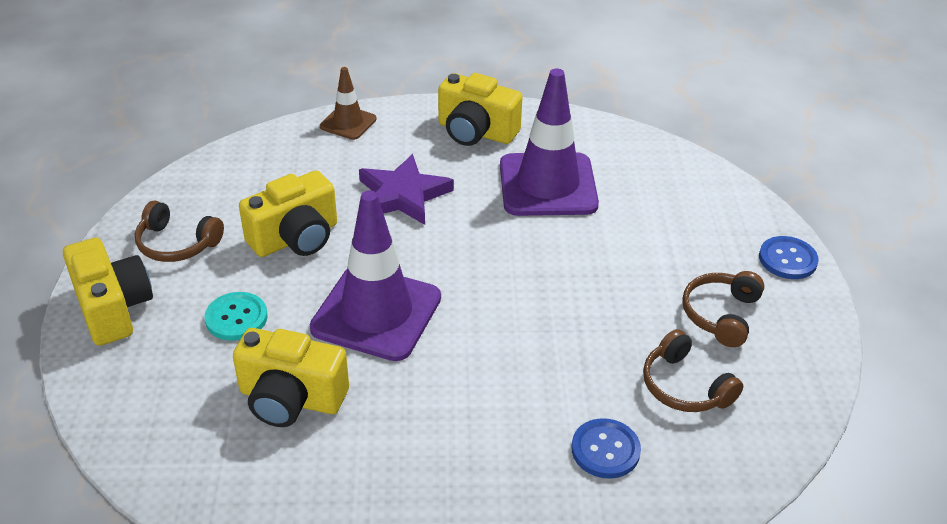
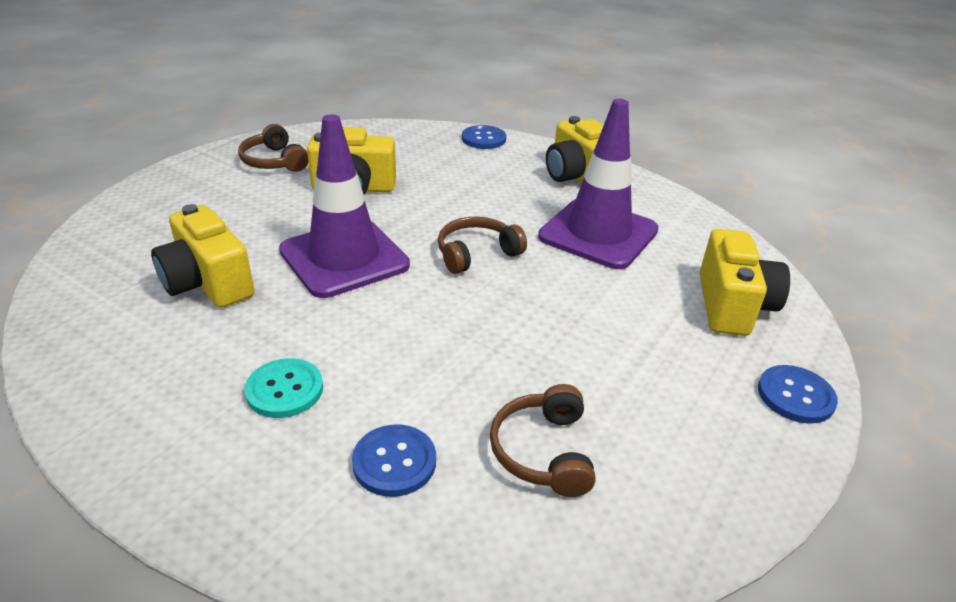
camera: 35 degrees right, 5 degrees down
(113, 308) = (185, 179): yellow camera -> yellow camera (732, 306)
(236, 318) = (247, 217): turquoise button -> turquoise button (285, 390)
(348, 123) = (483, 139): brown traffic cone -> blue button
(403, 195) = (466, 194): purple star -> none
(721, 315) = (658, 408): brown headphones -> brown headphones (476, 254)

